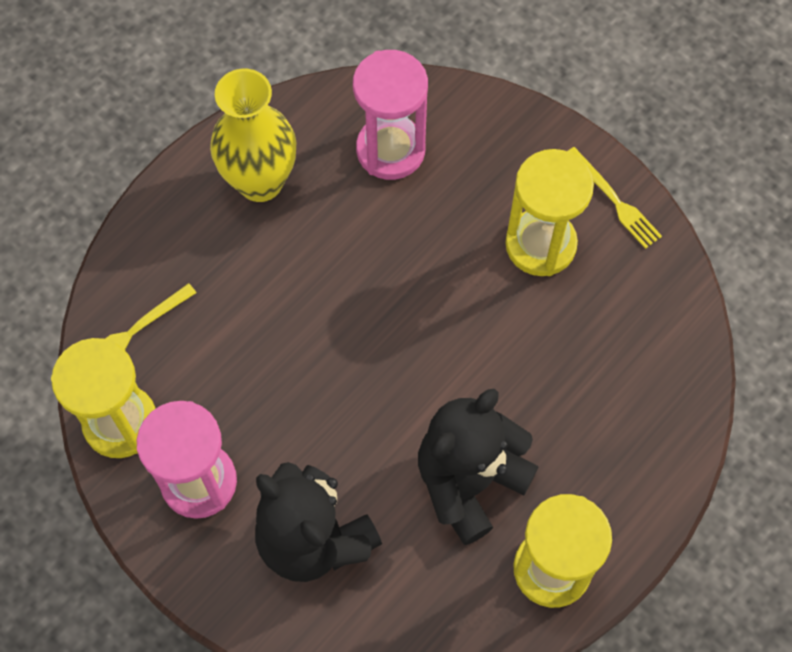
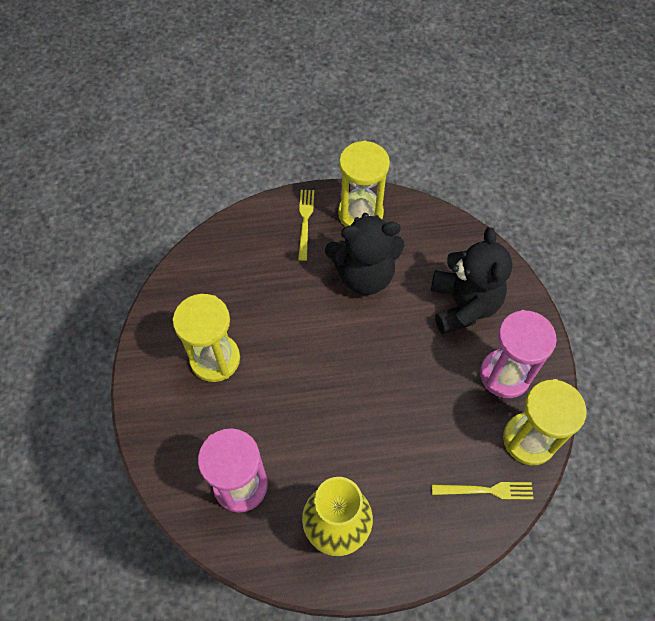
camera: 140 degrees left, 5 degrees down
(614, 200) = (152, 351): yellow fork -> yellow fork (305, 221)

